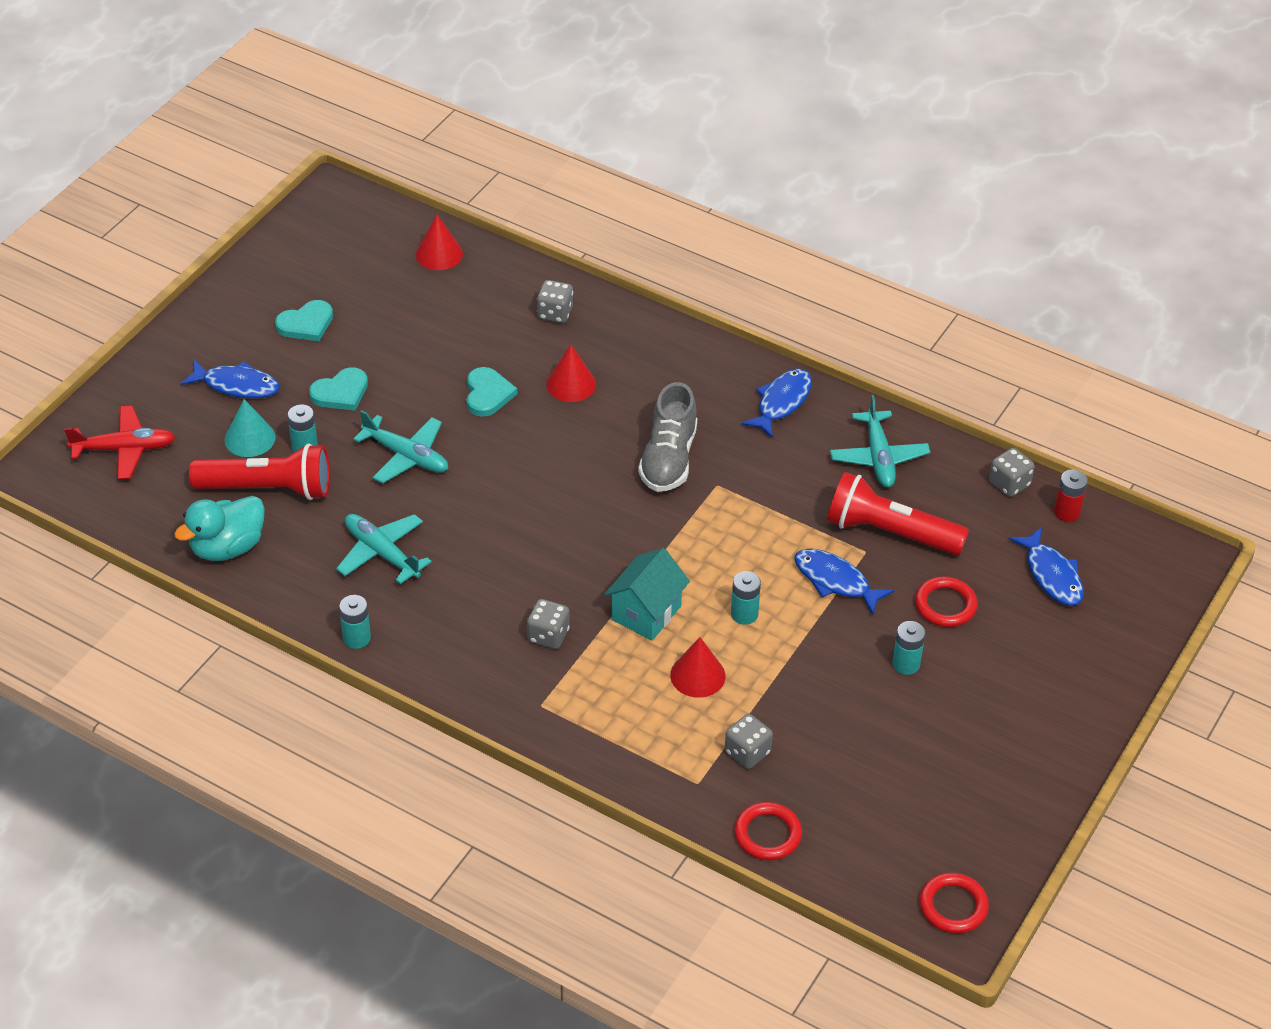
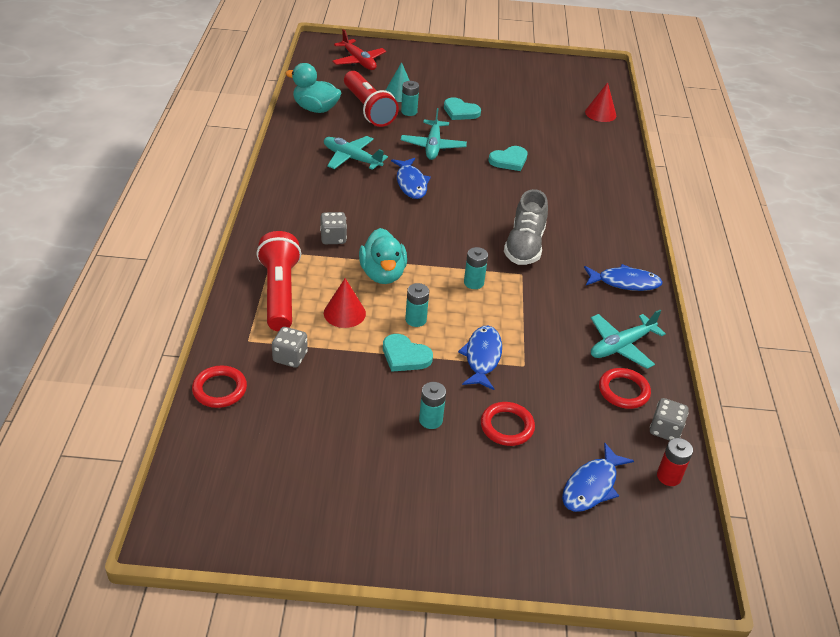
camera: 60 degrees right, 5 degrees down
(237, 385) = (434, 79): blue fish -> blue fish (411, 183)
(306, 324) = (500, 87): turquoise heart -> turquoise heart (405, 356)
(356, 638) = (280, 168): turquoise battery -> turquoise battery (473, 283)
(381, 553) = (351, 158): turquoise plane -> turquoise plane turned 75 degrees counterclockwise
(555, 313) = (600, 166): grey dice -> none
(571, 384) = (549, 188): red cone -> none
(646, 613) = (382, 274): turquoise house -> turquoise duck
(668, 459) = (524, 246): grey shoe -> grey shoe turned 60 degrees counterclockwise
(890, 532) = (553, 373): red flashlight -> red flashlight (280, 293)
(953, 906) = (200, 521): red ring -> red ring (623, 391)

